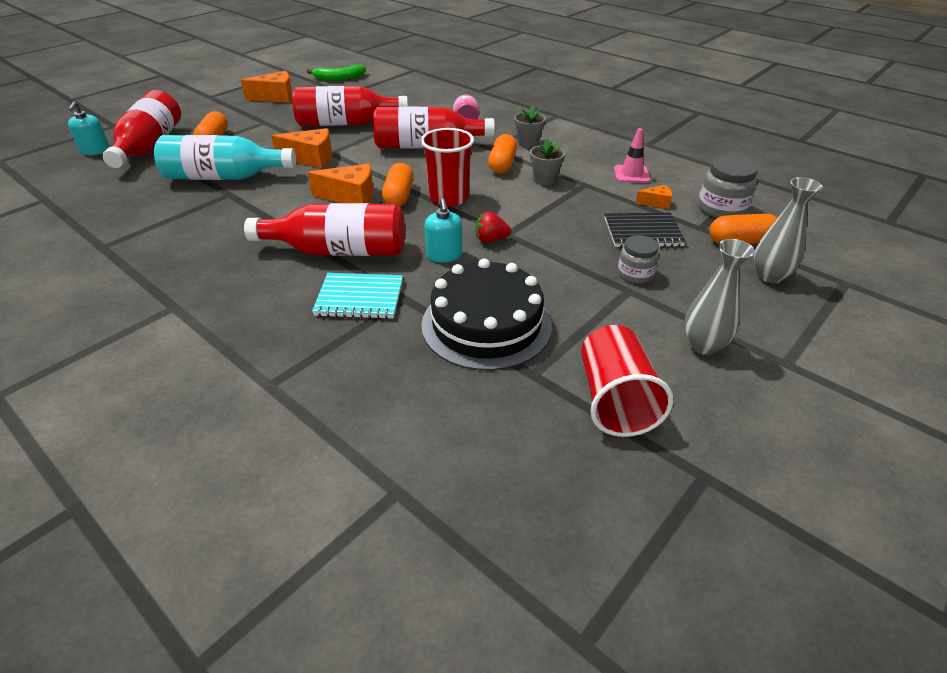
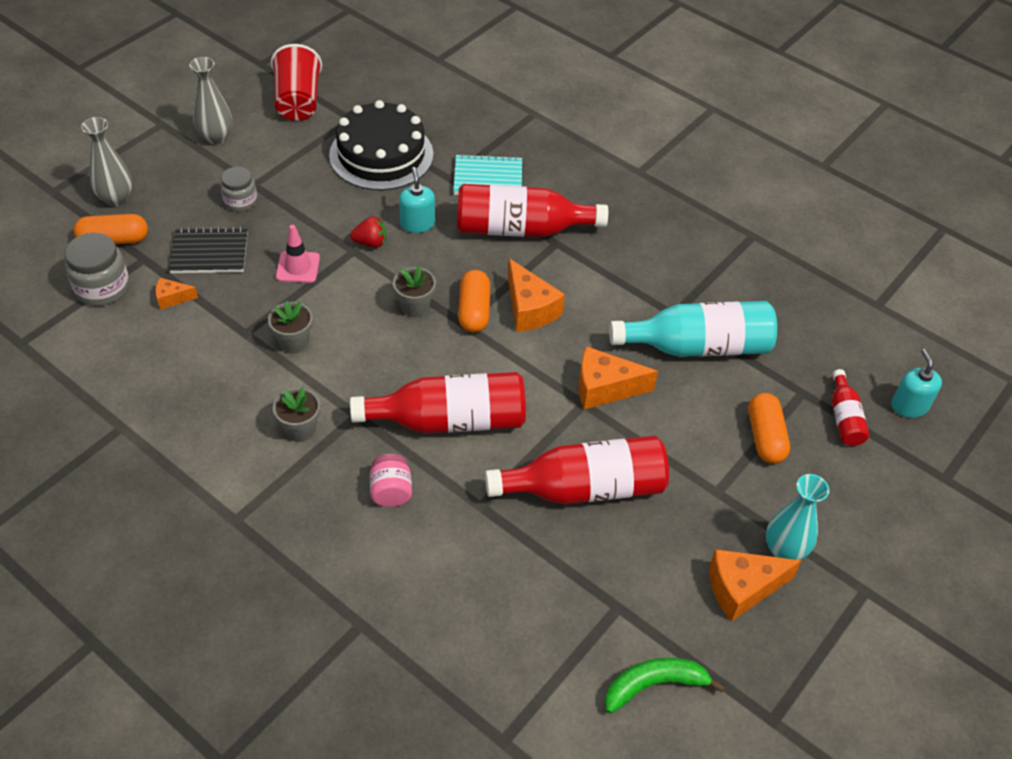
camera: 175 degrees right, 10 degrees up
(150, 146) = (844, 418): red bottle -> red bottle, size x0.51
(242, 106) = (784, 550): none -> turquoise vase
(351, 197) = (530, 309): orange cheese -> orange cheese turned 120 degrees counterclockwise
(449, 198) = (415, 306): red cup -> grey flower pot
(502, 164) = (344, 375): orange capsule -> none
(631, 174) = (178, 353): pink traffic cone -> pink traffic cone (298, 267)

